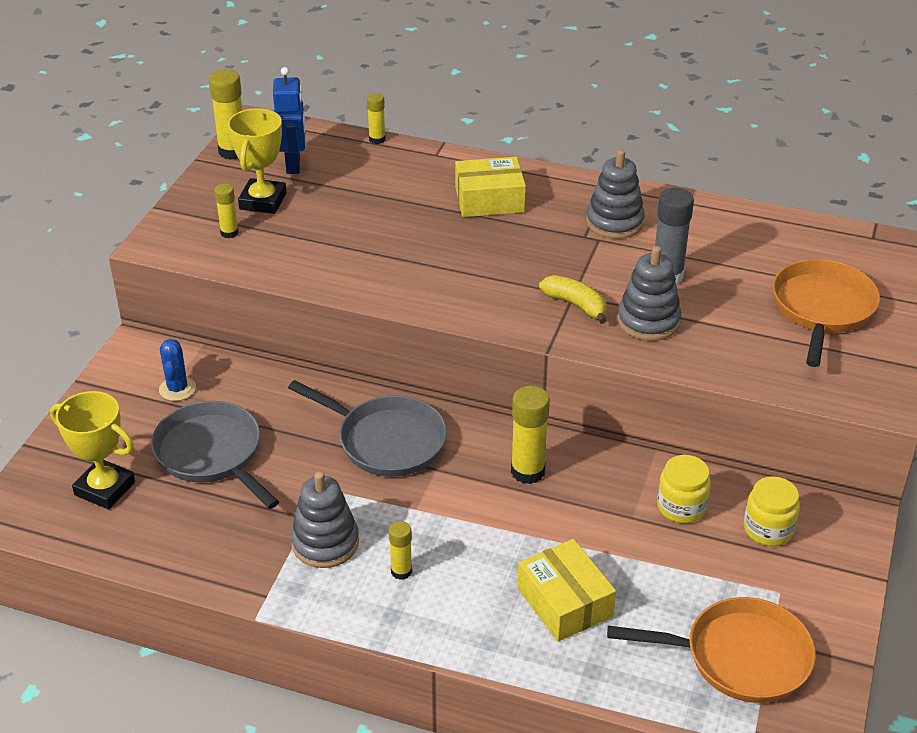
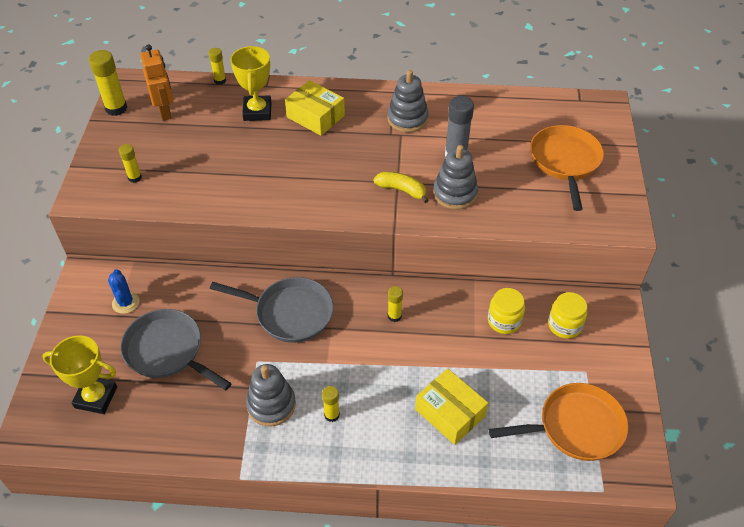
camera: 15 degrees left, 10 degrees up
(263, 201) = (152, 146): yellow trophy -> yellow trophy (257, 111)
(293, 165) = (165, 112): blue robot -> orange robot
(489, 200) = (315, 116): yellow box -> yellow box turned 60 degrees clockwise
(527, 471) = (394, 316): yellow glue stick -> yellow glue stick, size x0.58

